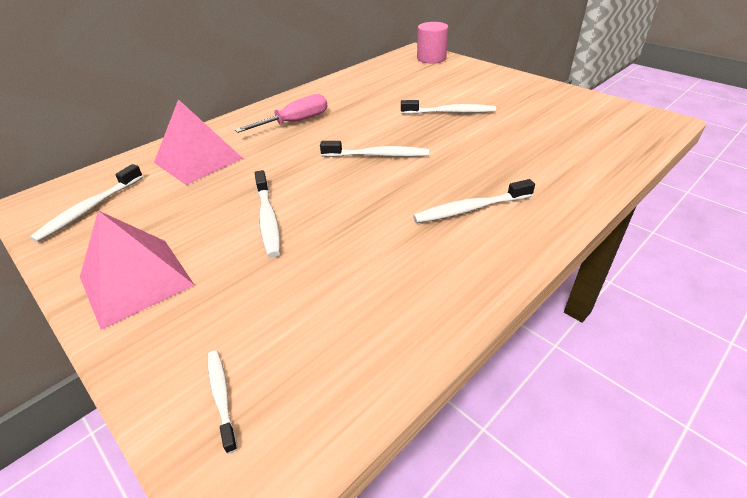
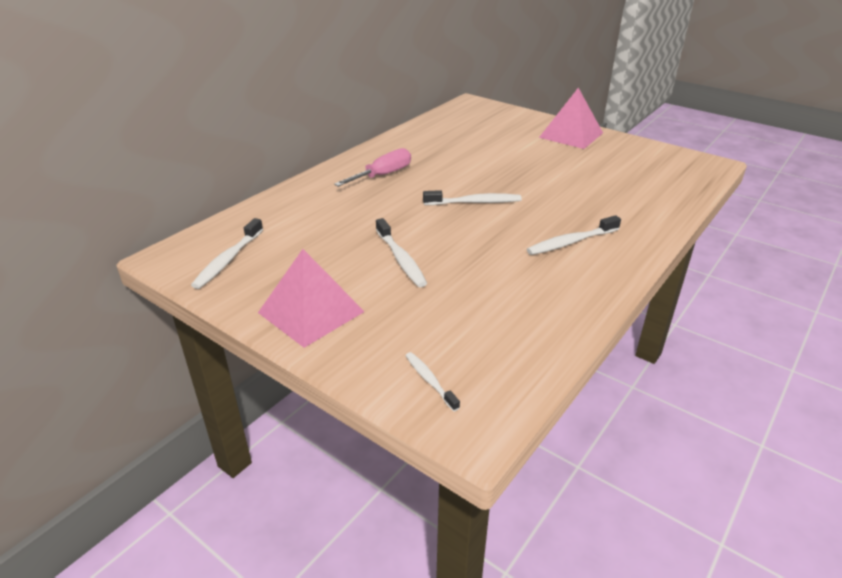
camera: 10 degrees left, 5 degrees down
(198, 160) = (307, 213): pink pyramid -> pink pyramid (571, 135)
(431, 58) = (489, 110): pink cylinder -> none
(450, 112) = (526, 162): white toothbrush -> none

